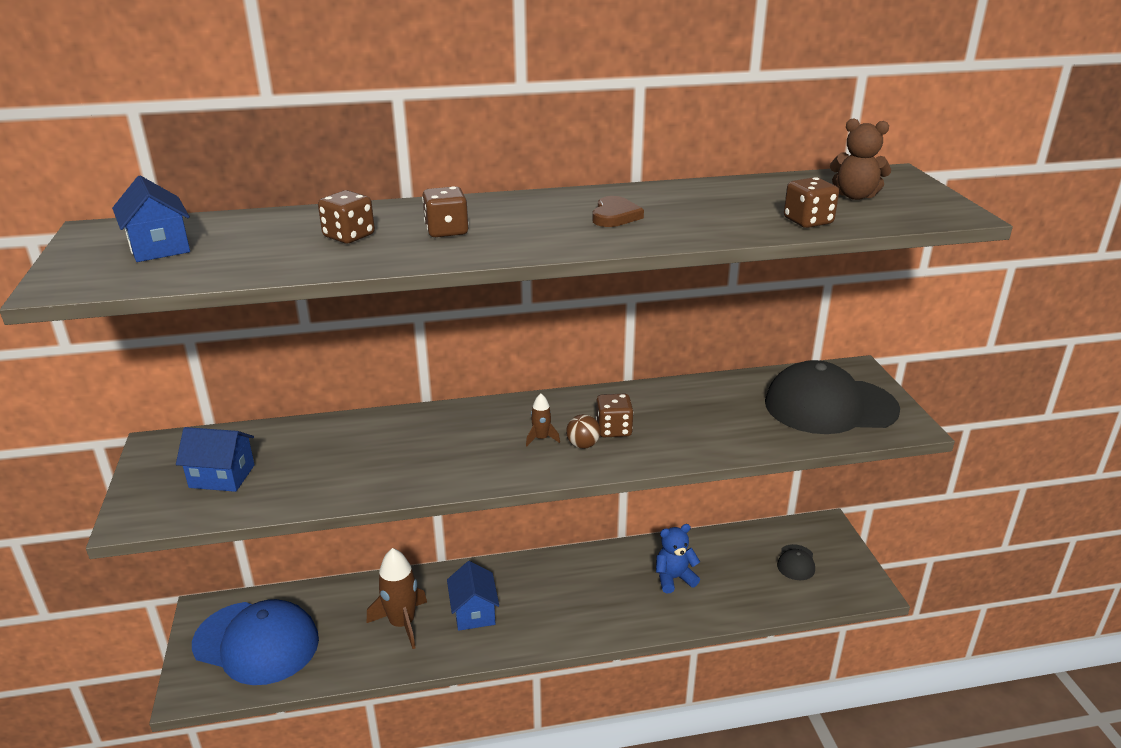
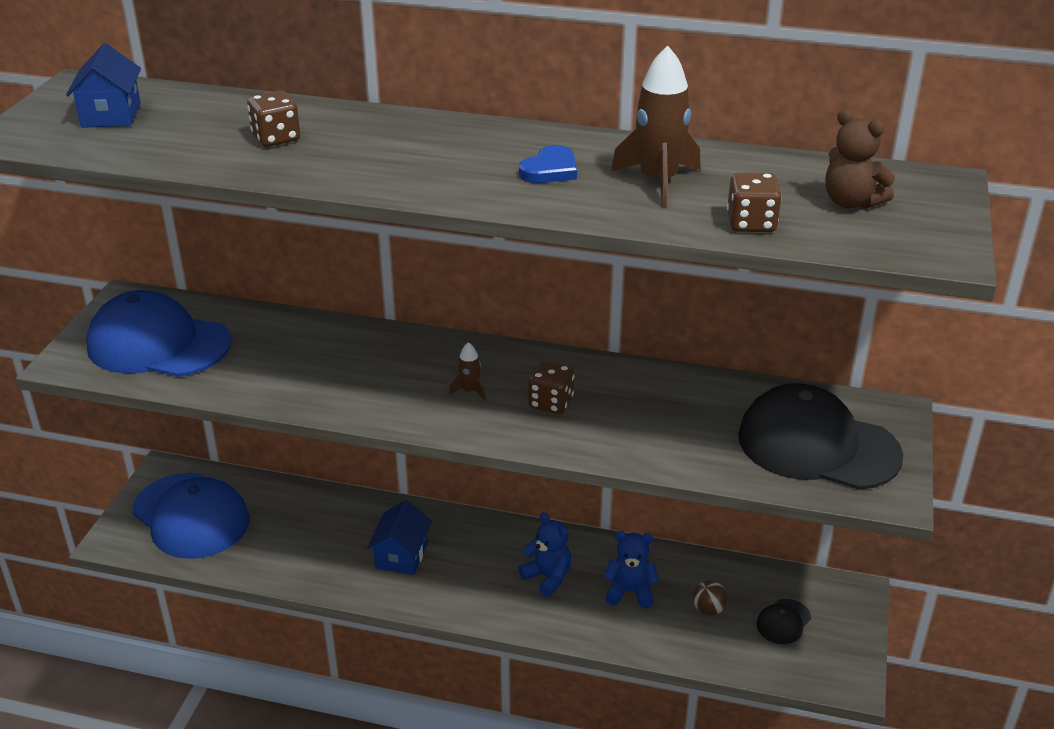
camera: 25 degrees right, 5 degrees up
(222, 476) = (158, 344): blue house -> blue cap
(402, 623) = (327, 543): brown rocket -> brown rocket (658, 181)
(446, 231) = (368, 152): brown dice -> none
(583, 445) = (505, 410): brown ball -> brown ball (708, 610)
(604, 589) = (547, 577): none -> blue teddy bear
(615, 216) = (550, 170): brown heart -> blue heart

